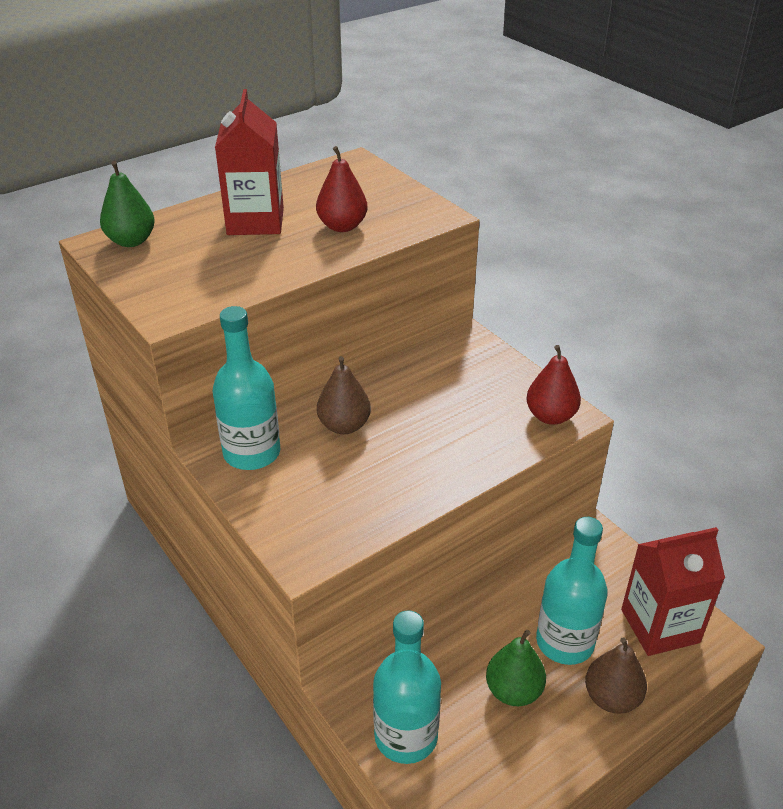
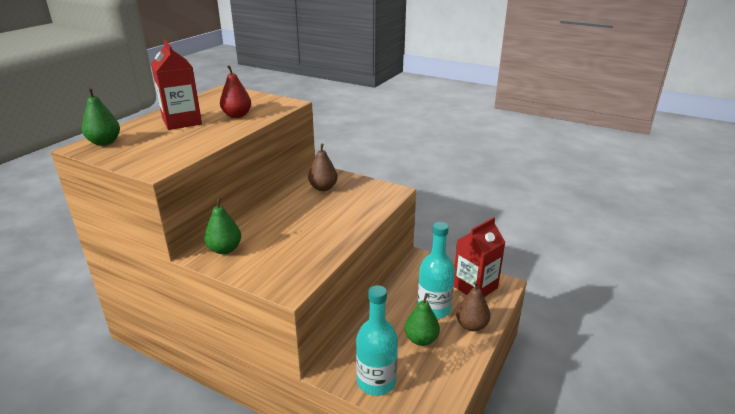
camera: 25 degrees left, 10 degrees down
(252, 453) = (225, 249): turquoise bottle -> green pear
(344, 426) = (274, 224): brown pear -> brown pear (323, 188)
(550, 416) = (384, 194): red pear -> none

